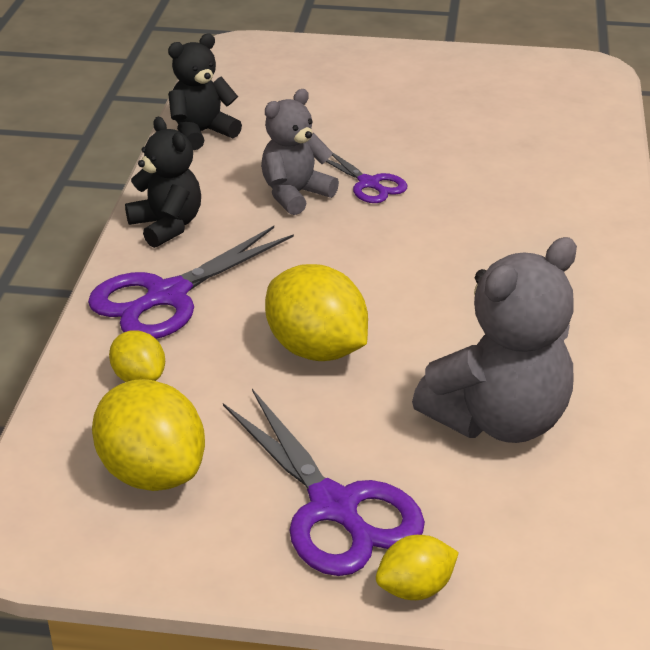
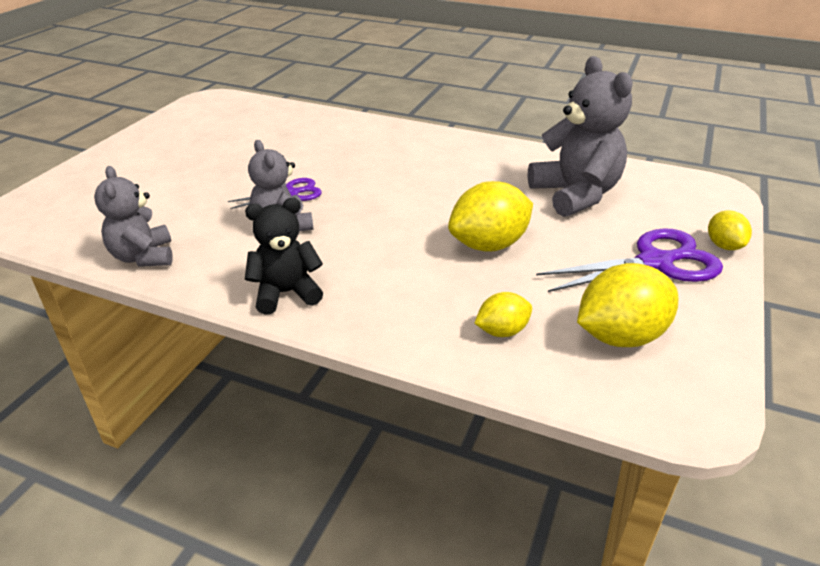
camera: 75 degrees left, 0 degrees up
(167, 296) = (393, 304): purple scissors -> none
(202, 133) = (143, 257): black teddy bear -> grey teddy bear

